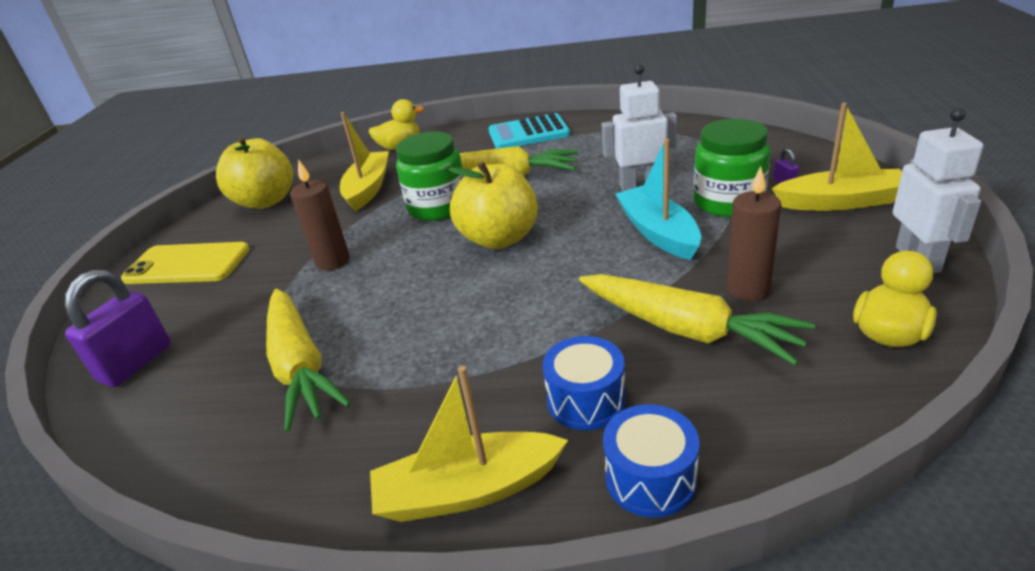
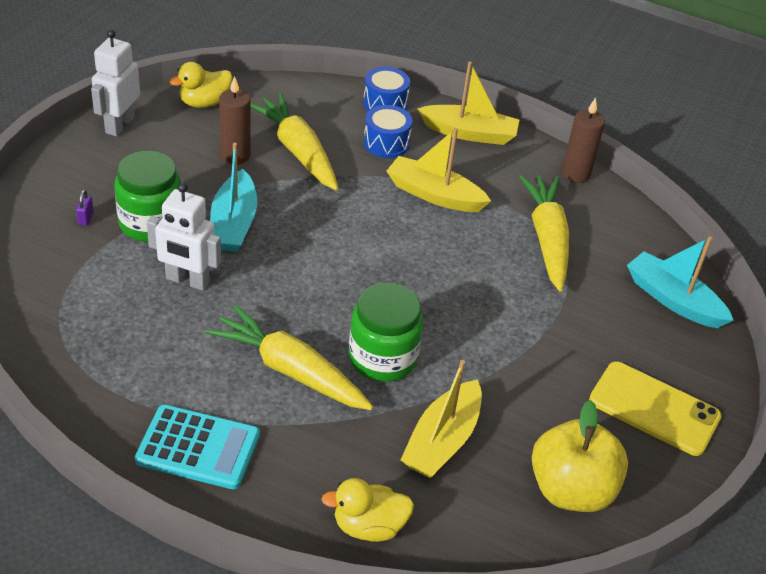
camera: 165 degrees left, 10 degrees up
(136, 363) = (673, 300): purple padlock -> turquoise boat
(333, 261) = (507, 333): brown candle -> brown candle (575, 174)
(499, 238) = (353, 283): yellow apple -> none
(841, 202) = (83, 181): yellow boat -> yellow boat (434, 195)

